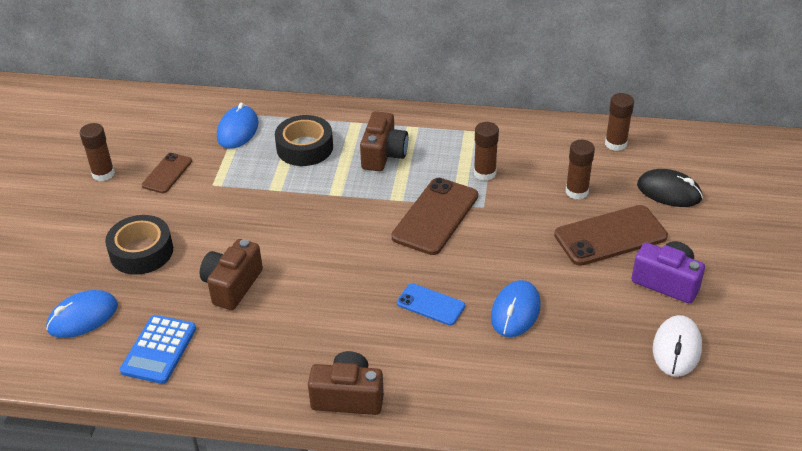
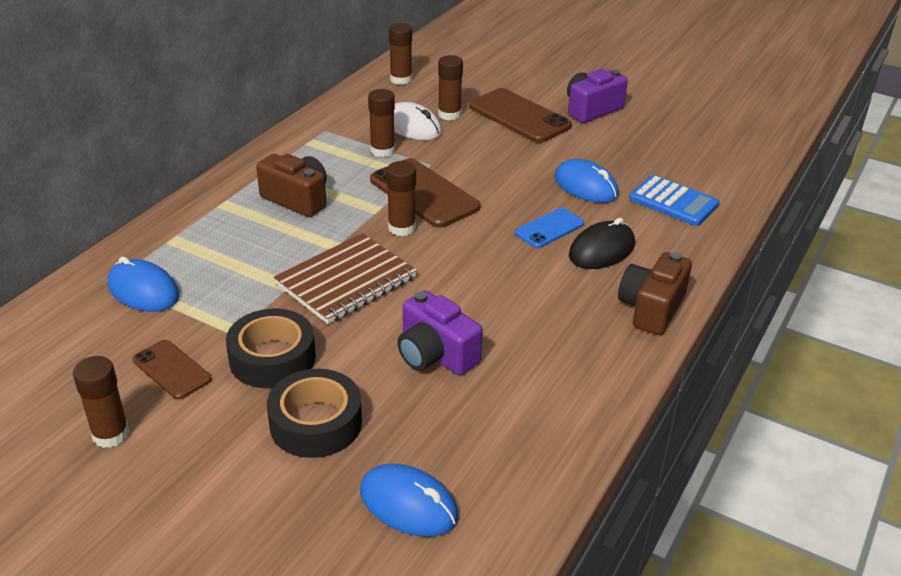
camera: 70 degrees left, 5 degrees down
(83, 317) = (408, 504): blue mouse -> blue mouse turned 45 degrees counterclockwise
(159, 350) = (511, 438): blue calculator -> blue calculator (673, 202)
(232, 285) = (435, 354): brown camera -> purple camera
(295, 214) = (346, 281): none -> brown notebook
(304, 147) = (232, 247): black tape -> black tape (272, 358)
(378, 220) = (402, 228): none -> brown glue stick
(610, 236) = (519, 116): brown phone -> brown phone turned 45 degrees counterclockwise
(669, 192) = (484, 77): black mouse -> black mouse (601, 250)
(676, 348) = (668, 128): white mouse -> white mouse (412, 127)

